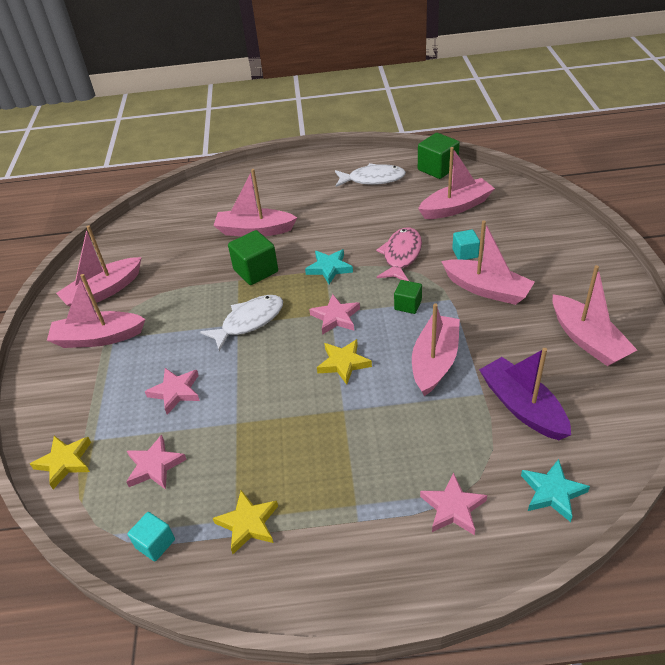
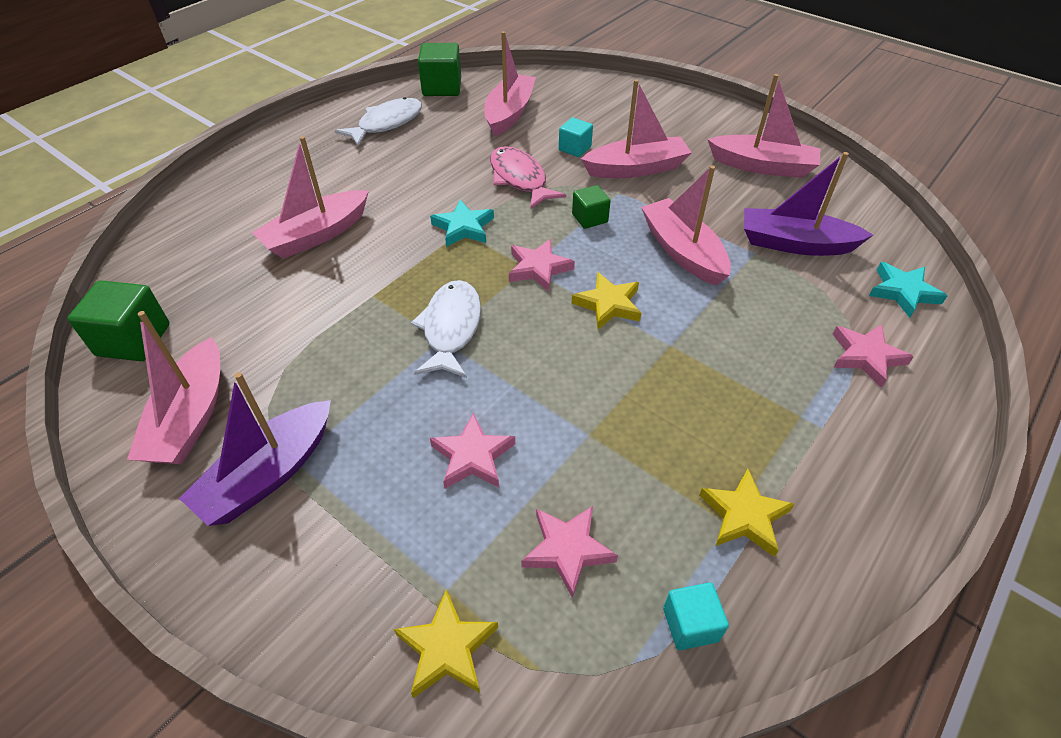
camera: 50 degrees left, 5 degrees up
(98, 338) = (269, 474): pink boat -> purple boat
(256, 271) = (381, 274): green cube -> green cube (133, 340)

